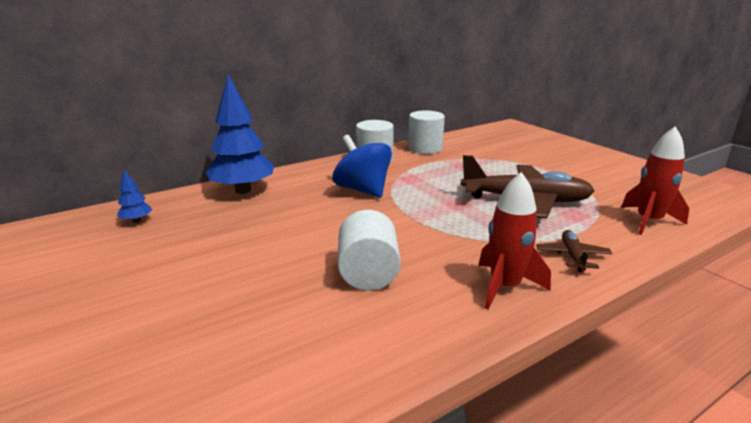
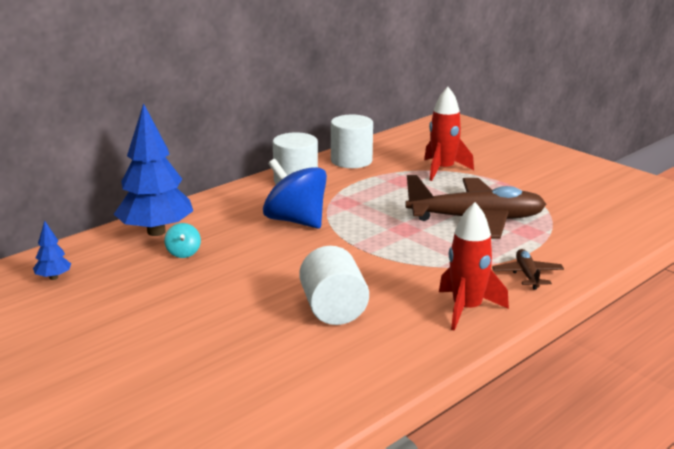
camera: 10 degrees left, 0 degrees up
(256, 209) = (183, 253): none -> turquoise spinning top
(648, 221) = (600, 233): red rocket -> red rocket (443, 170)

